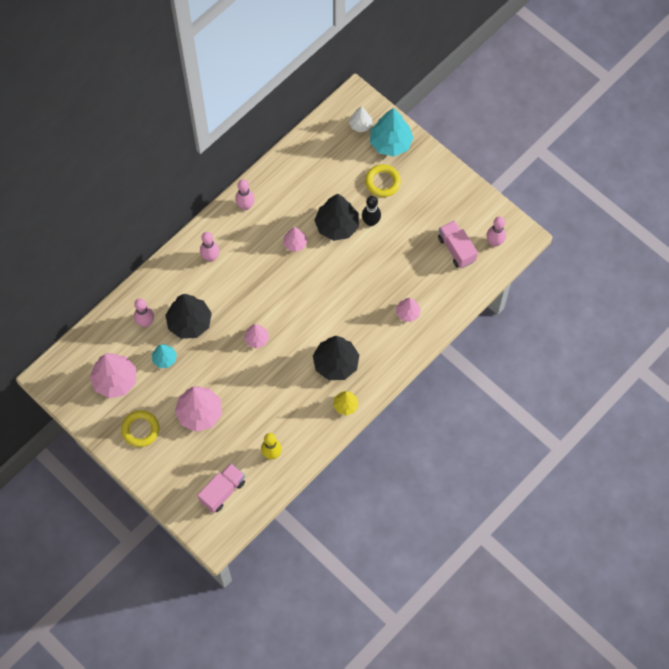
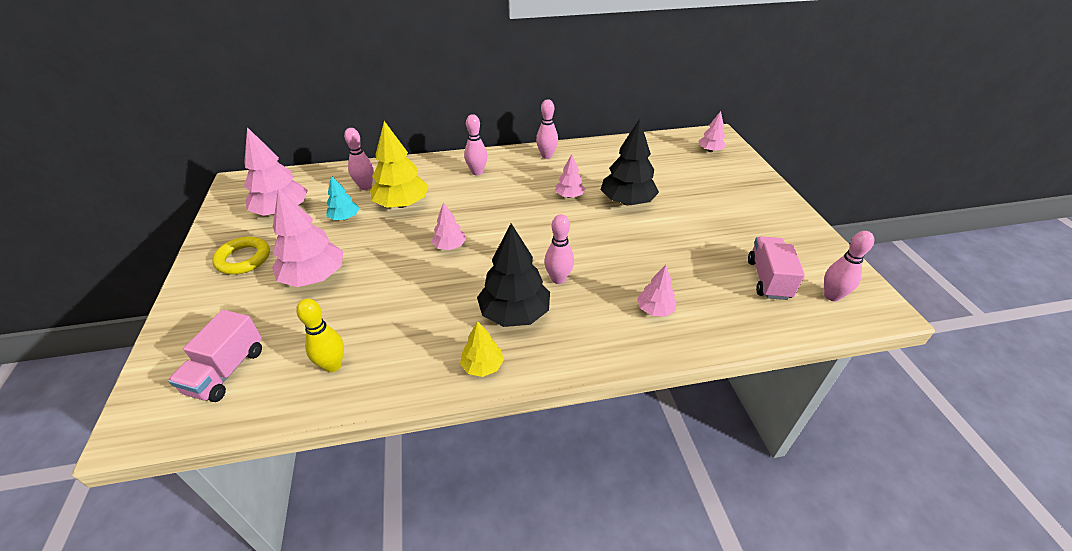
camera: 35 degrees right, 25 degrees down
(189, 322) = (402, 204): black tree -> yellow tree
(222, 491) = (227, 371): pink truck -> pink truck turned 120 degrees clockwise
(341, 323) = (558, 279): none -> pink bowling pin
(360, 125) = (710, 150): white tree -> pink tree
(371, 222) = (669, 213): black bowling pin -> none
(382, 182) = (706, 192): yellow ring -> none
(390, 143) = (735, 171): turquoise tree -> none

